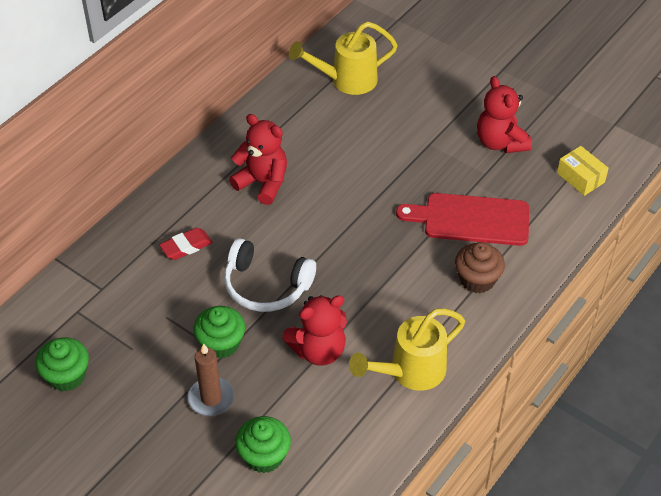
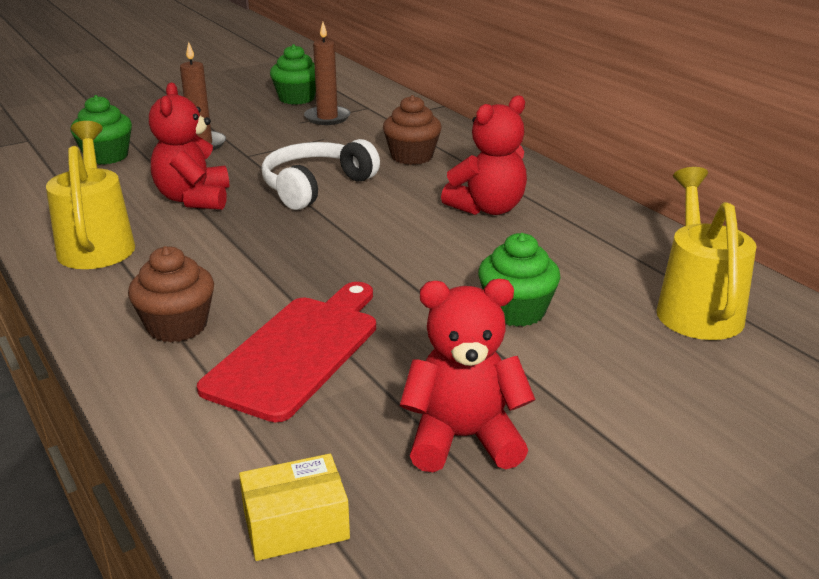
camera: 110 degrees right, 20 degrees down
(114, 331) = (327, 118): none -> brown candle
(186, 246) = (412, 156): red eraser -> brown cupcake
(221, 343) = (261, 156): green cupcake -> green cupcake (516, 311)

